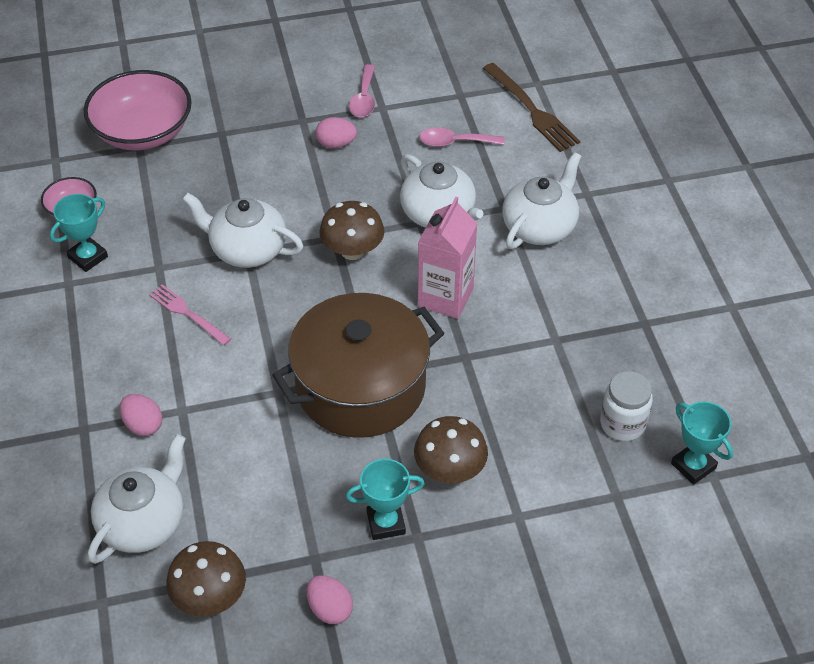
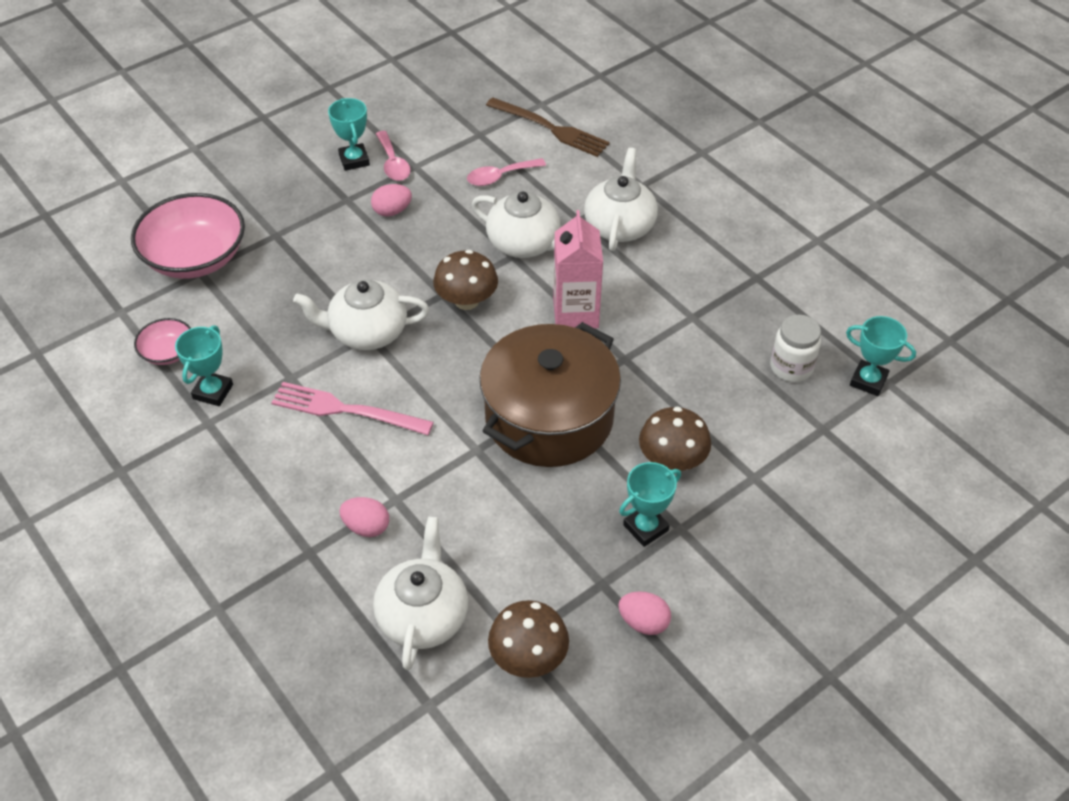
camera: 25 degrees left, 0 degrees up
(187, 313) = (346, 410): pink fork -> pink fork, size x1.53
(331, 85) = (354, 160): none -> turquoise trophy

